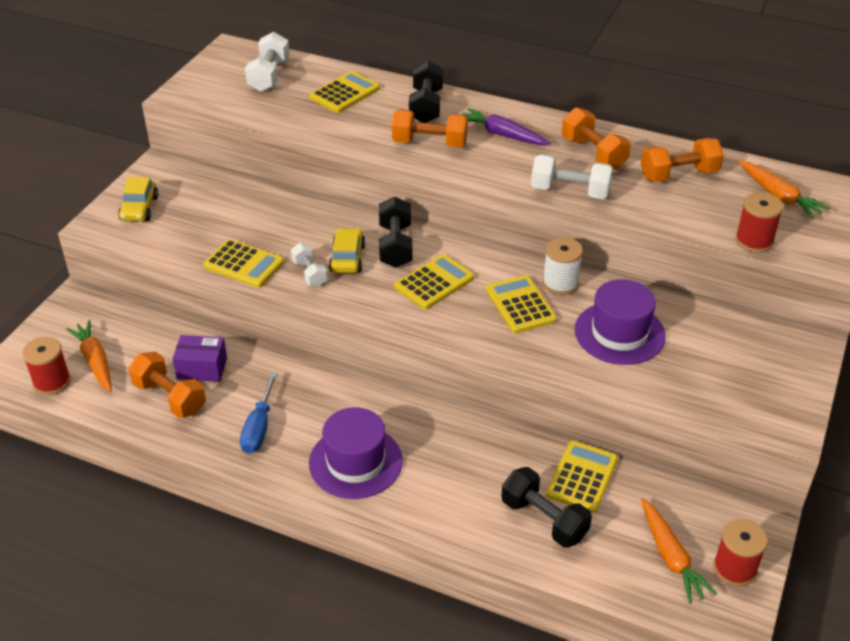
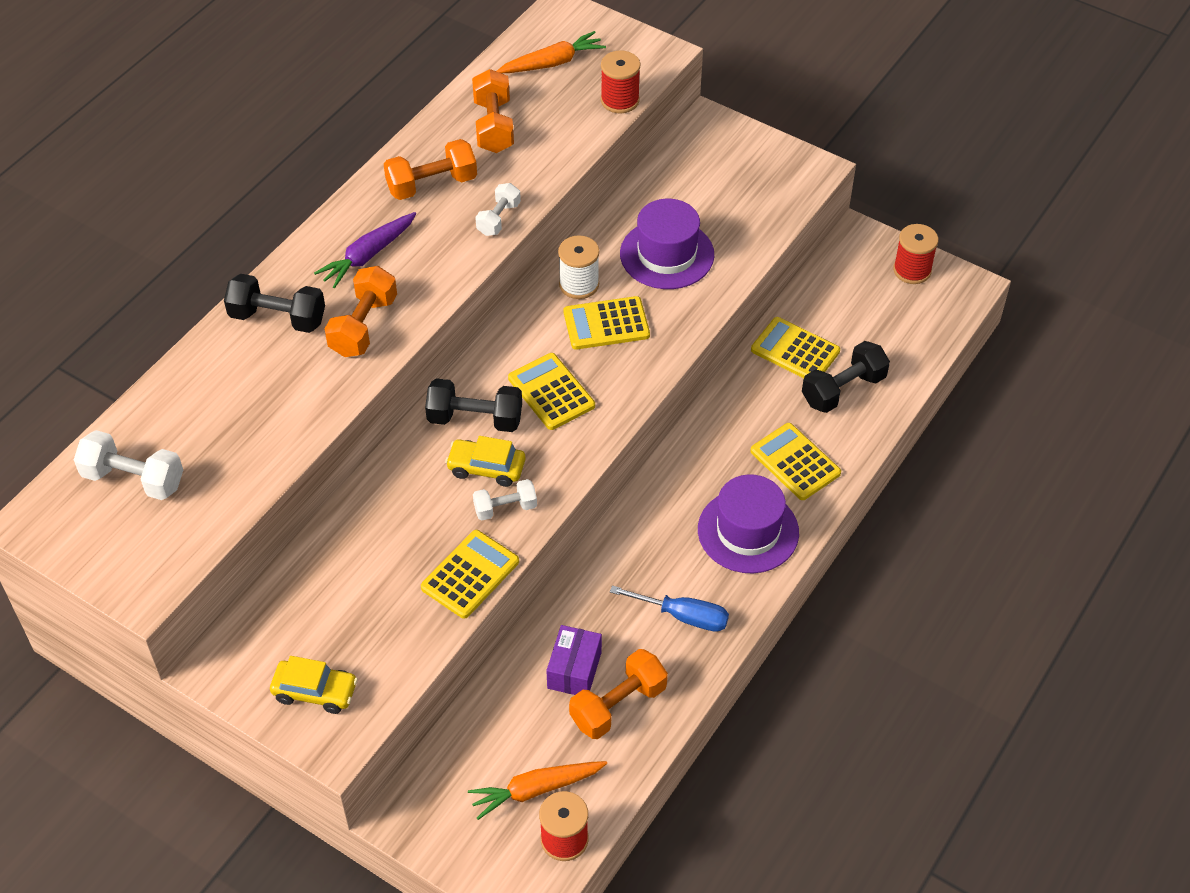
camera: 80 degrees left, 10 degrees up
(344, 93) = (213, 398): yellow calculator -> yellow calculator (795, 462)
(570, 191) = (498, 219): white dumbbell -> white dumbbell, size x0.64
(670, 556) = (895, 309): orange carrot -> none

